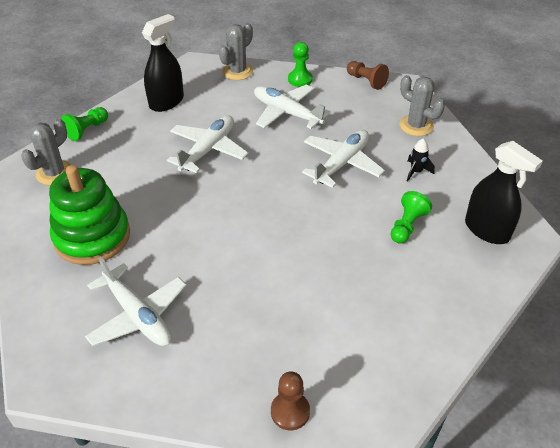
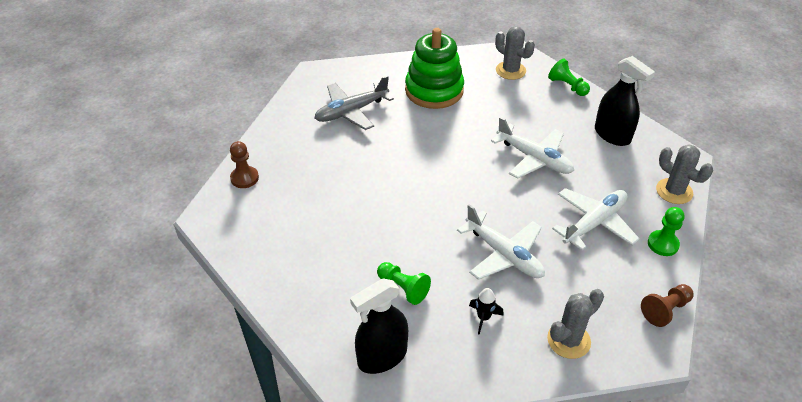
camera: 100 degrees right, 0 degrees up
(138, 315) = (351, 111): white plane -> grey plane

